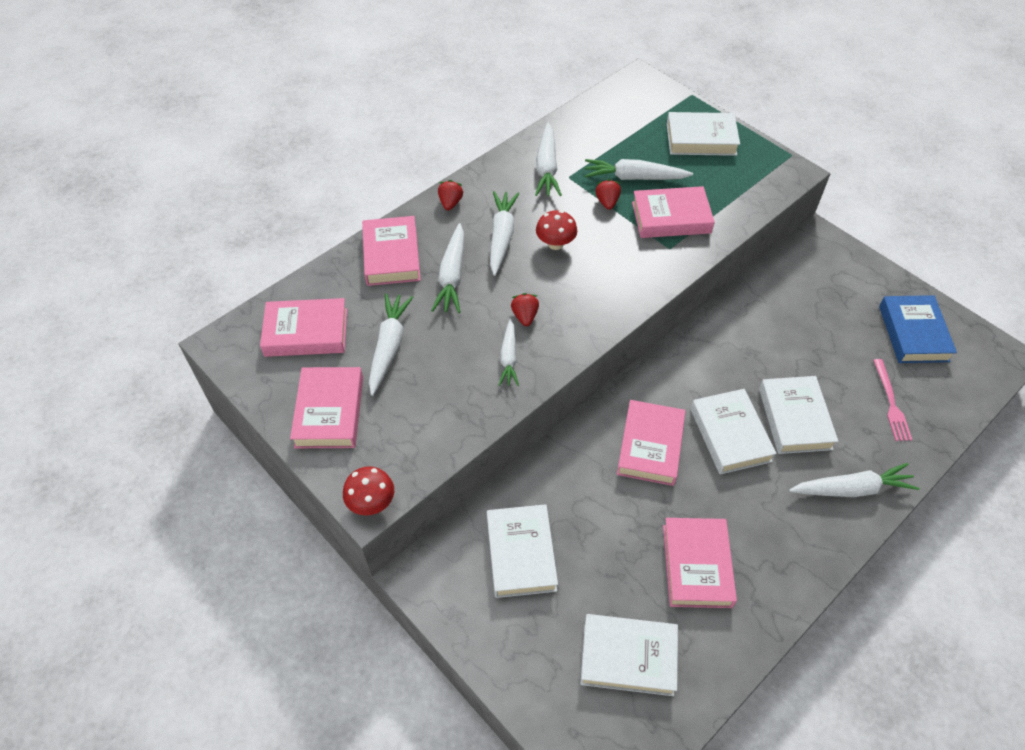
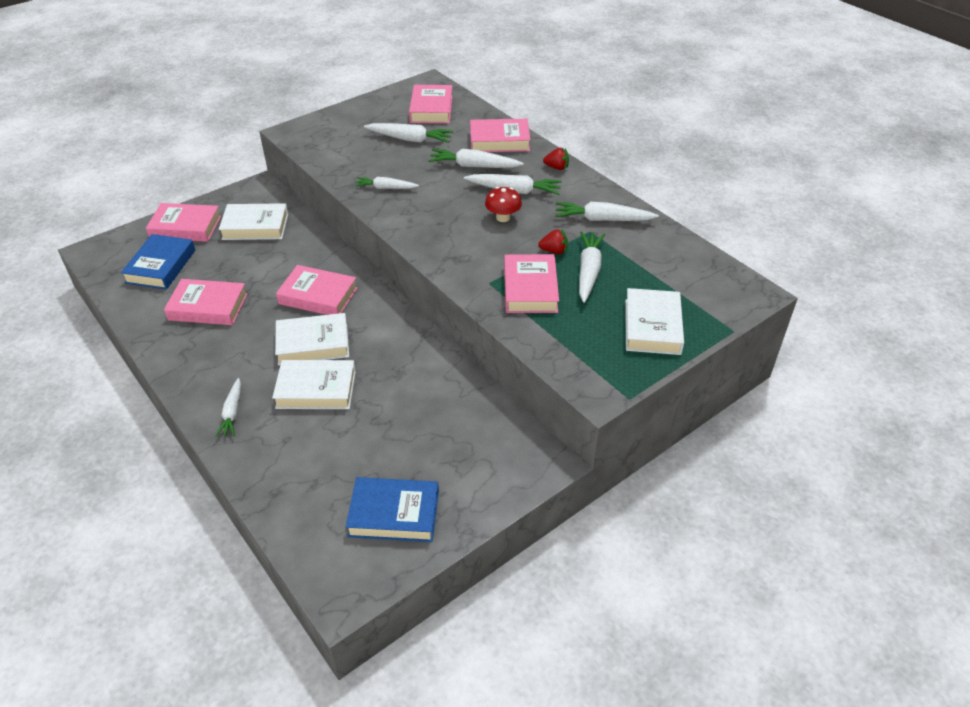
camera: 95 degrees right, 10 degrees down
(329, 412) = (362, 118): pink book -> pink book (185, 227)
(371, 502) = (288, 133): red mushroom -> none
(525, 316) = (424, 197): red strawberry -> none
(628, 657) = (161, 266): white book -> blue book
(851, 489) = (232, 412): white carrot -> white carrot, size x0.66
(891, 403) = (311, 467): pink fork -> none

